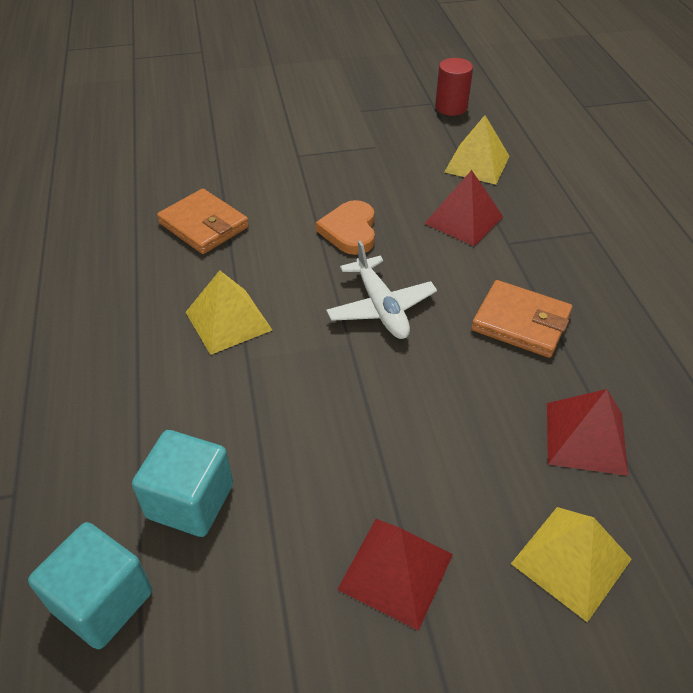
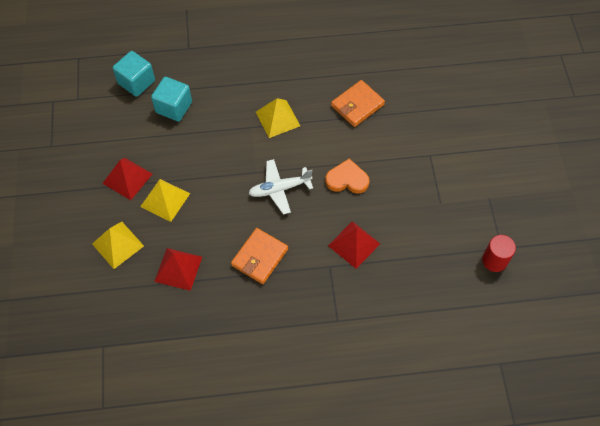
camera: 95 degrees right, 15 degrees up
(477, 164) = (417, 264): yellow pyramid -> yellow pyramid (165, 200)

